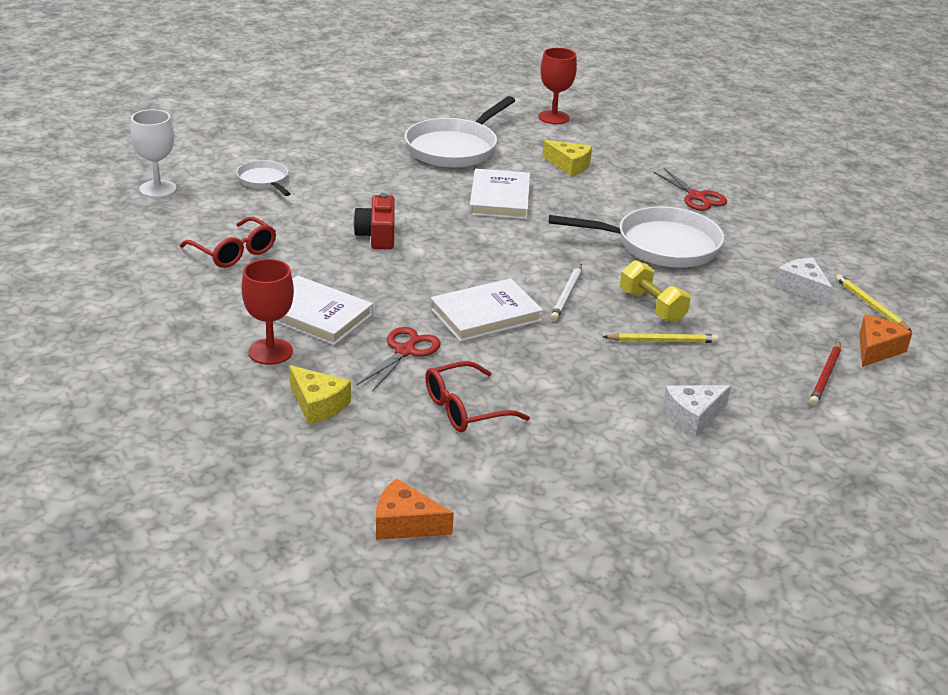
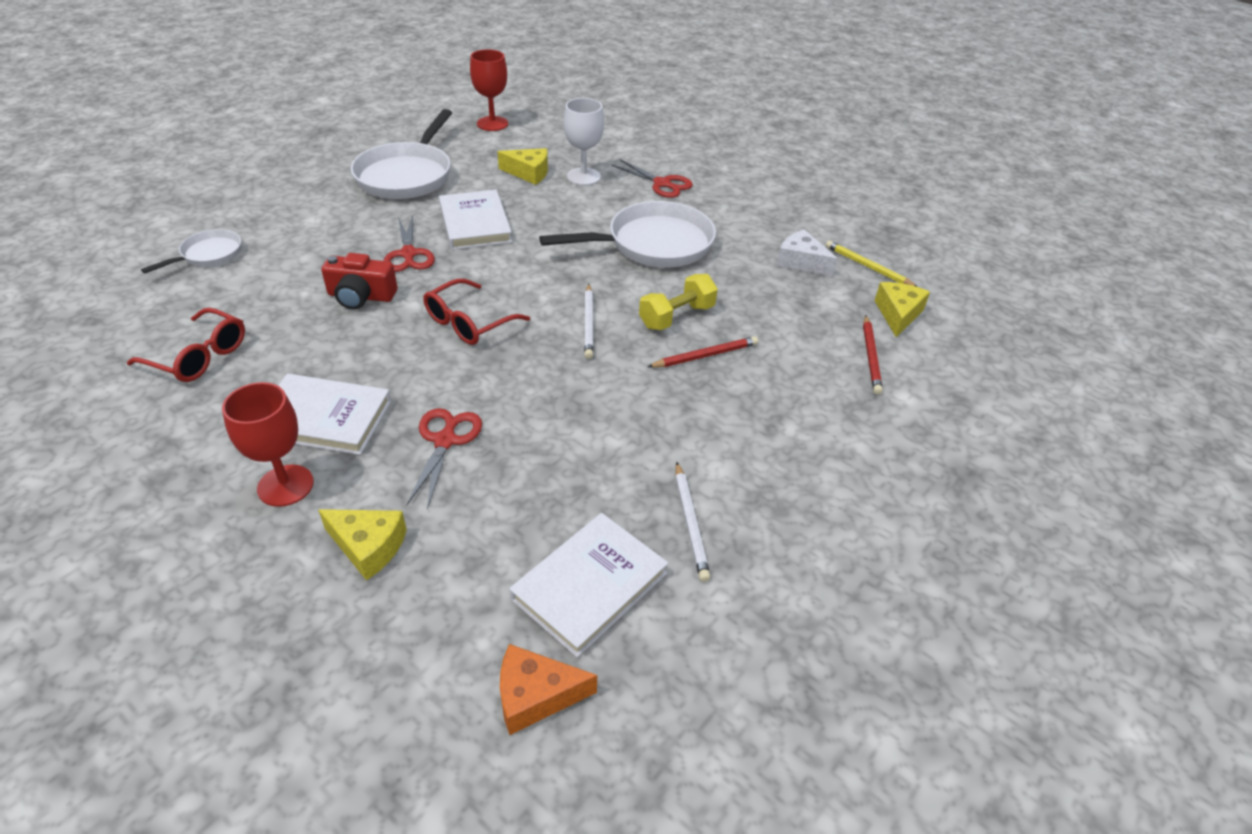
camera: 20 degrees left, 10 degrees up
(158, 189) = (79, 292): white goblet -> white goblet (583, 177)
(264, 181) = (208, 255): white pan -> white pan turned 90 degrees clockwise
(377, 235) = (361, 296): red camera -> red camera turned 60 degrees counterclockwise
(430, 211) = (408, 254): none -> red scissors
(466, 408) = (542, 501): red glasses -> red glasses (469, 322)
(485, 314) = (515, 369): white book -> white book (589, 586)
(583, 453) = (690, 523): none -> white pencil
(652, 306) = (677, 317): yellow dumbbell -> yellow dumbbell turned 75 degrees counterclockwise
(662, 341) = (705, 355): yellow pencil -> red pencil
(693, 416) = (776, 440): white cheese -> none
(876, 349) = (898, 314): orange cheese -> yellow cheese

